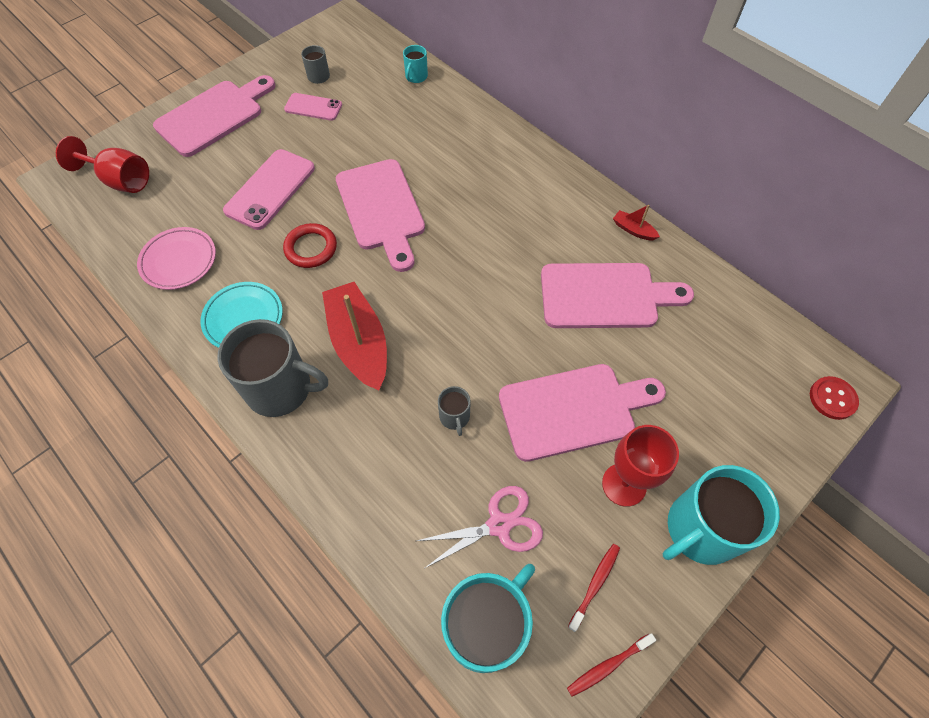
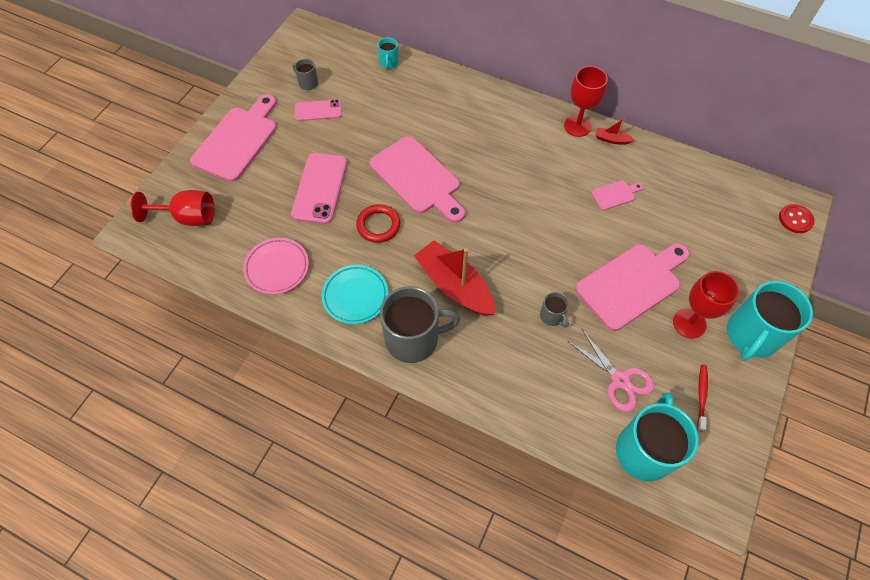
camera: 20 degrees left, 0 degrees up
(499, 525) = (620, 380): pink scissors -> pink scissors turned 90 degrees clockwise
(599, 202) = (577, 126): none -> red goblet
(605, 296) = (615, 194): pink cutting board -> pink cutting board, size x0.45
(608, 666) = (734, 444): red toothbrush -> none

